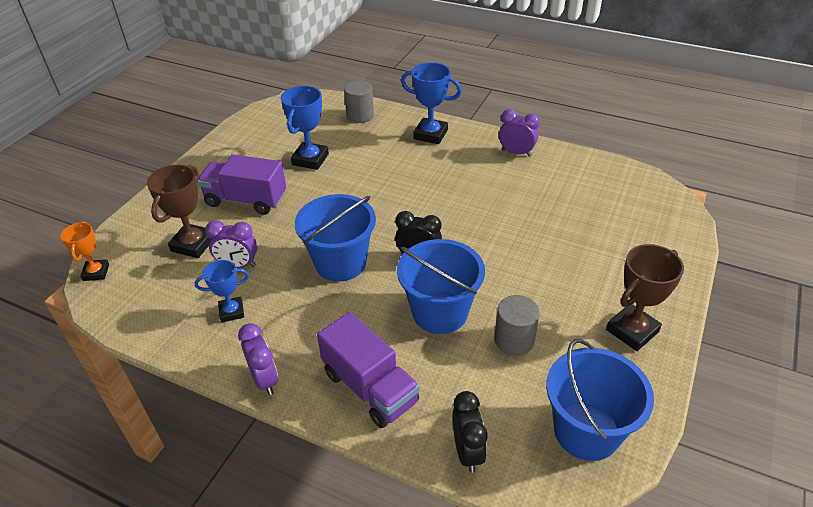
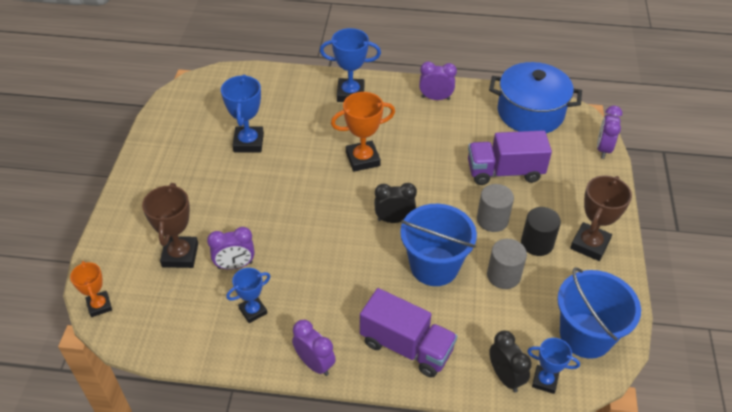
camera: 20 degrees left, 5 degrees up
(246, 200) = (207, 198): purple truck -> purple truck (504, 172)
(340, 263) = (328, 241): blue bucket -> none
(360, 115) = (274, 85): grey cylinder -> grey cylinder (492, 220)
(414, 194) = (363, 159): none -> orange trophy
(513, 470) = (545, 381): none -> blue trophy
(568, 315) = (537, 243): none -> black cylinder
(615, 184) = (530, 113): none -> blue pot
(688, 234) = (603, 149): none -> purple clock

